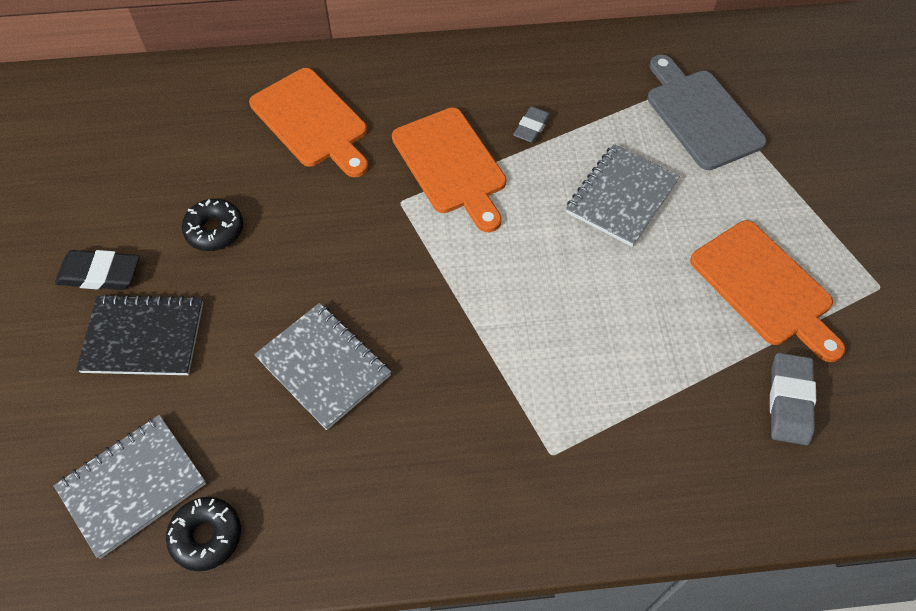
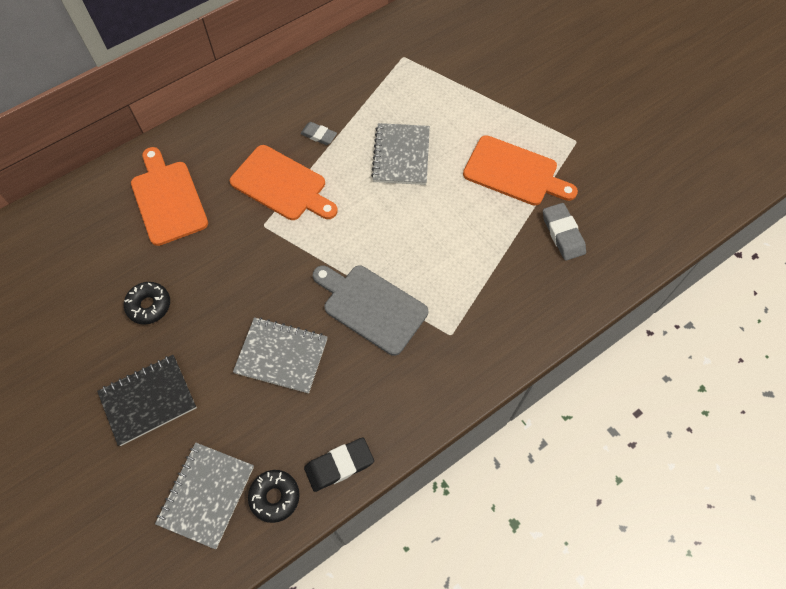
camera: 30 degrees left, 5 degrees up
(100, 274) = (87, 375): black eraser -> black eraser (339, 465)
(312, 121) = (168, 199): orange cutting board -> orange cutting board turned 135 degrees counterclockwise
(531, 127) = (318, 135): grey eraser -> grey eraser turned 60 degrees counterclockwise
(701, 115) = (419, 79): grey cutting board -> grey cutting board (371, 306)

